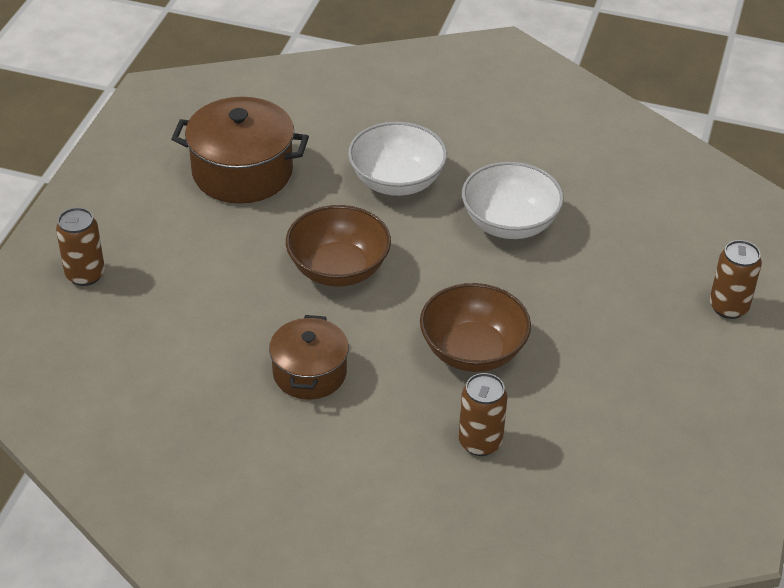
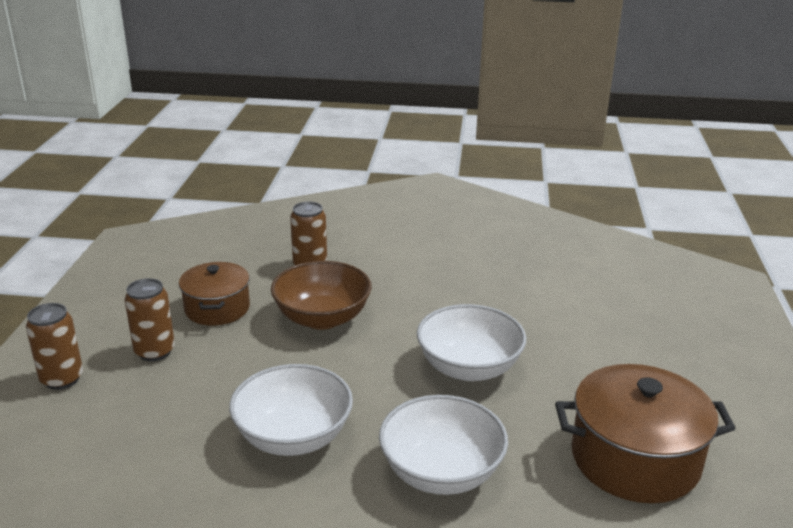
camera: 170 degrees right, 15 degrees down
(85, 275) = (702, 336): brown can -> brown can (155, 351)
(309, 373) = (457, 290): brown pot -> brown pot (217, 308)
(338, 269) = (469, 368): brown bowl -> white bowl

